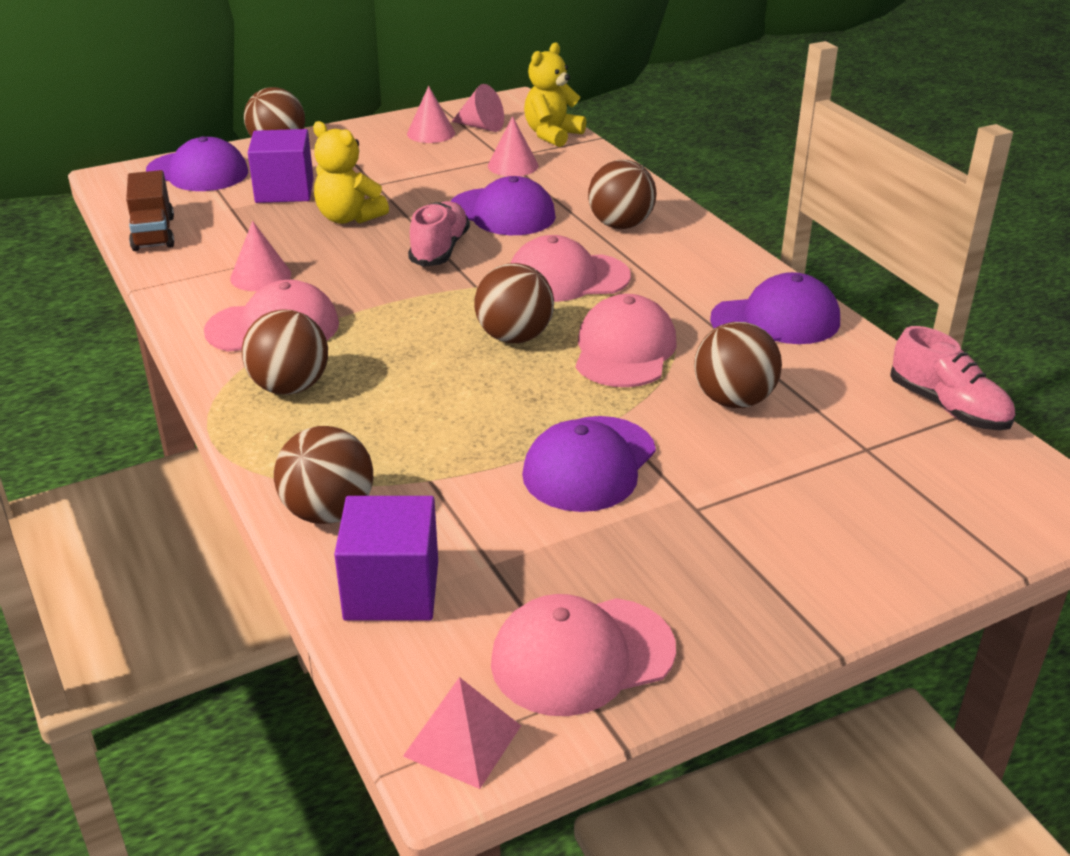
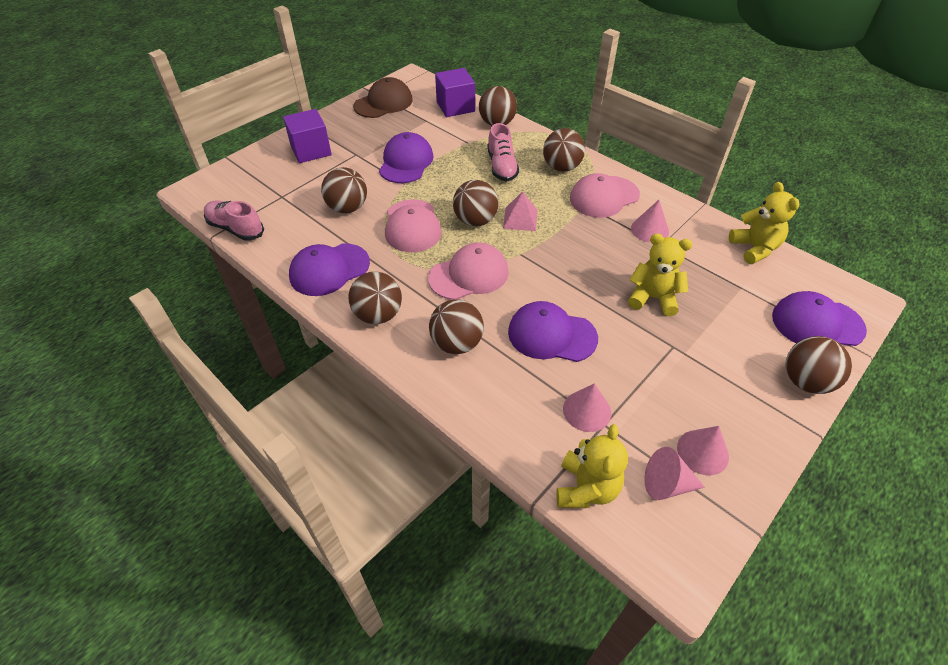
camera: 160 degrees right, 15 degrees up
(153, 233) = (754, 248): brown truck -> yellow teddy bear
(284, 191) = (729, 317): purple cube -> purple cube (311, 150)
(440, 250) = (566, 281): pink shoe -> pink shoe (502, 166)
(462, 740) = (410, 80): pink pyramid -> pink pyramid (520, 219)
(582, 656) = (383, 103): pink cap -> brown cap
(711, 263) = (378, 315): none -> brown ball

